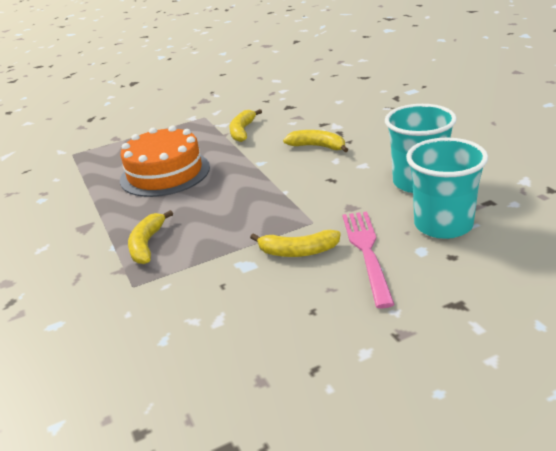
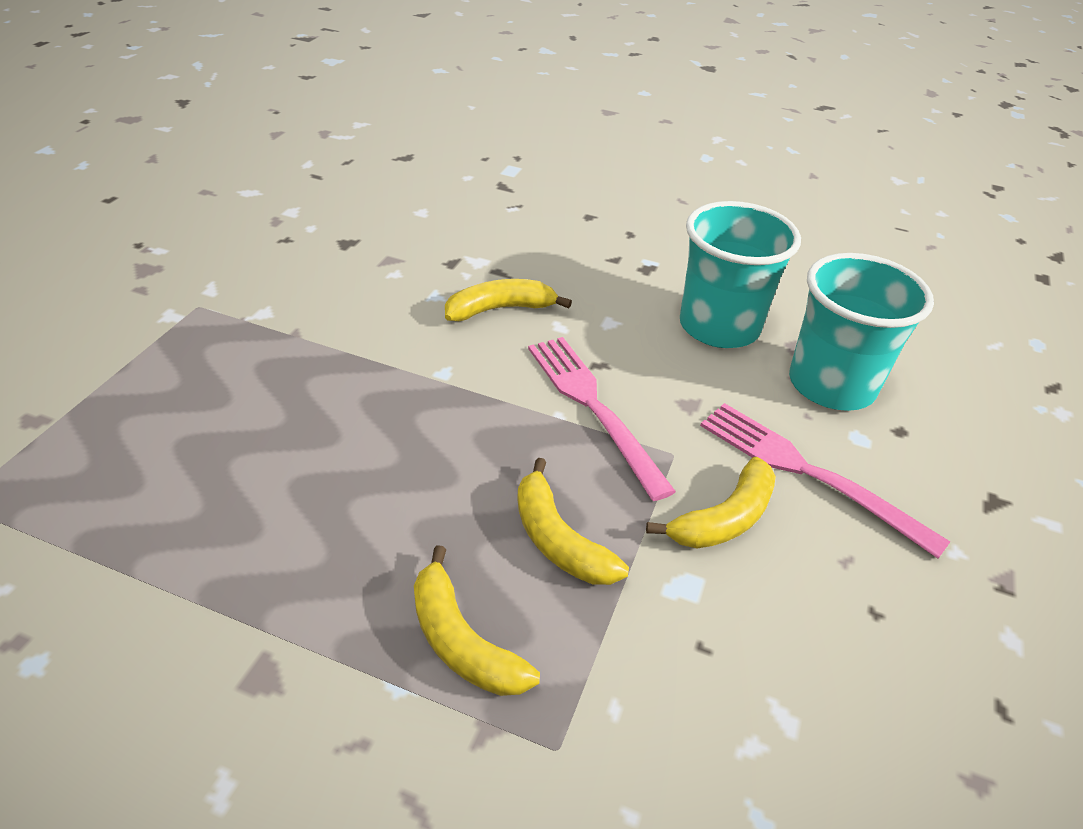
camera: 50 degrees left, 10 degrees up
(165, 173) = (281, 463): orange cake -> none
(242, 131) = (324, 317): yellow banana -> yellow banana (558, 539)
(303, 193) = (592, 406): none -> pink fork

